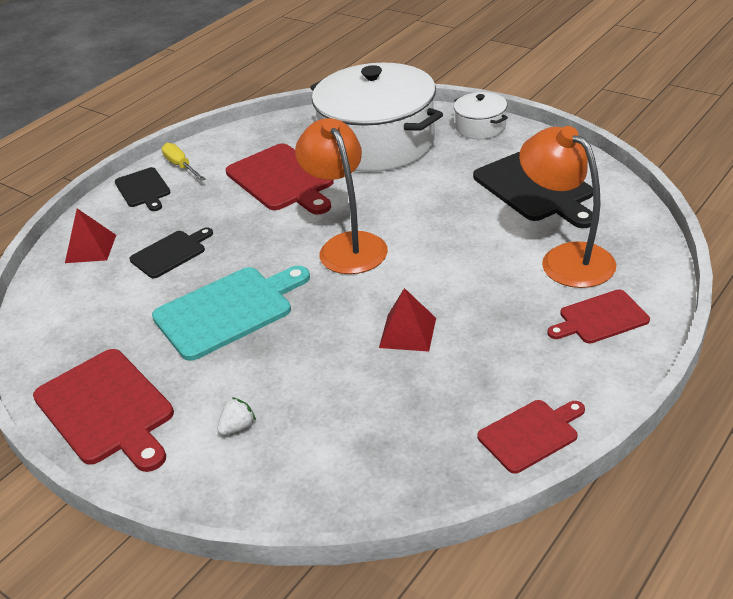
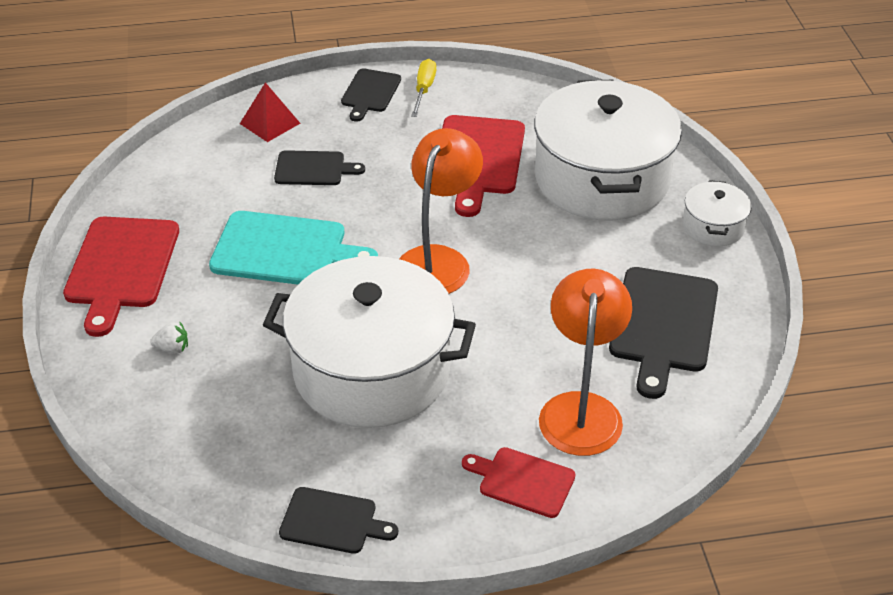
camera: 40 degrees right, 5 degrees up
(407, 332) = (371, 371): red pyramid -> white pot
(530, 434) = (332, 521): red cutting board -> black cutting board

